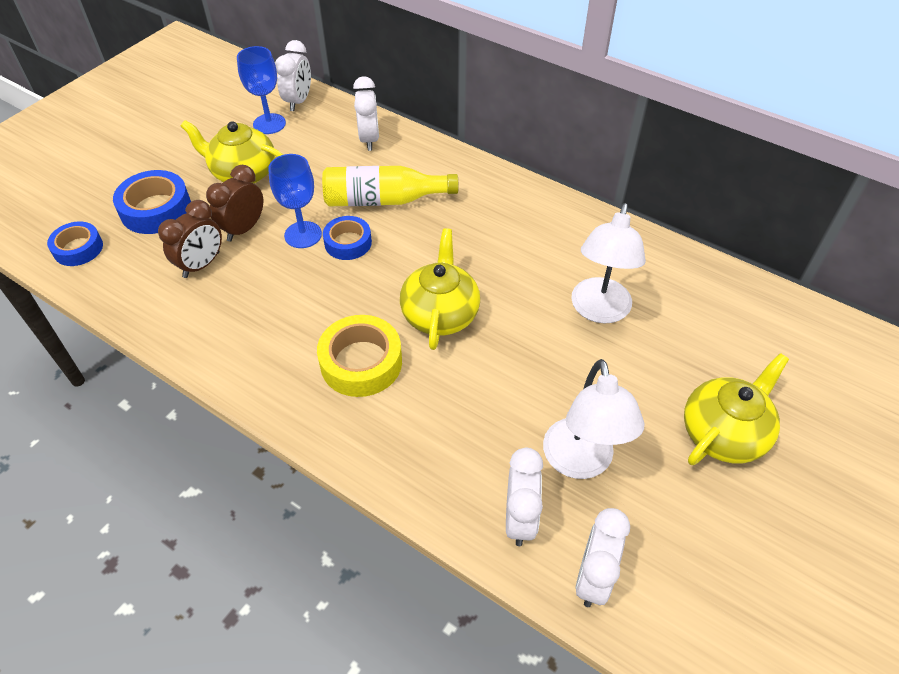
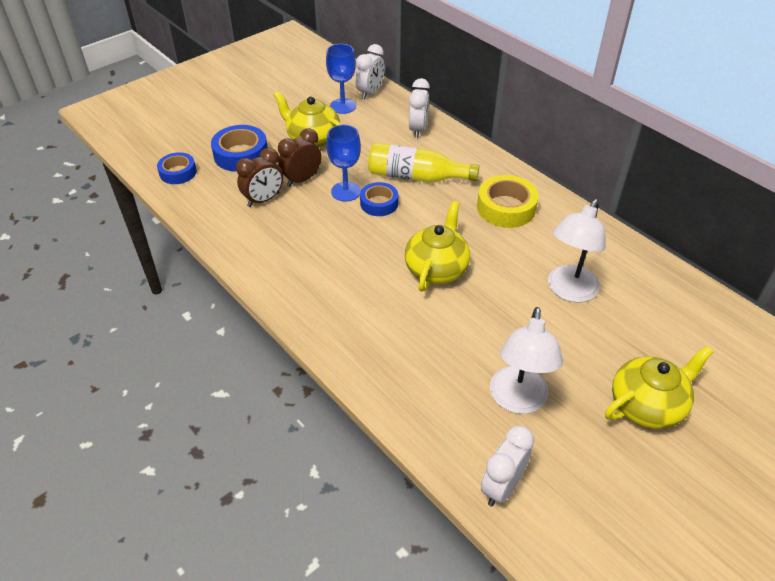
camera: 15 degrees right, 5 degrees down
(361, 362) = (364, 292): yellow tape -> yellow tape (506, 208)
(519, 518) = (455, 430): white clock -> none

